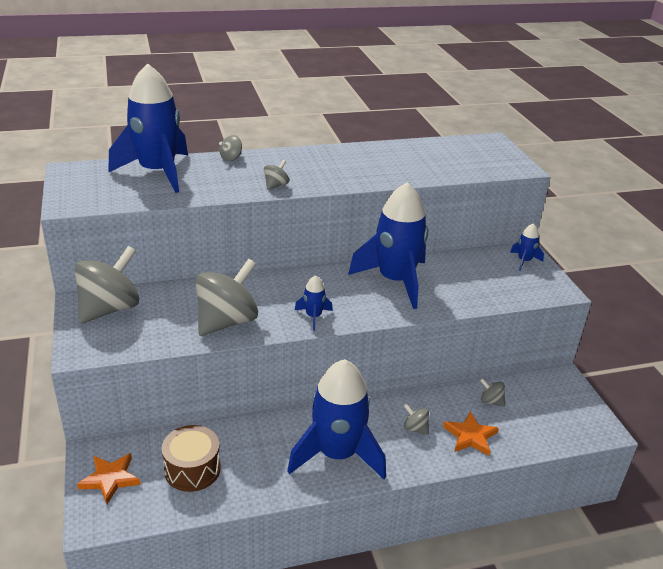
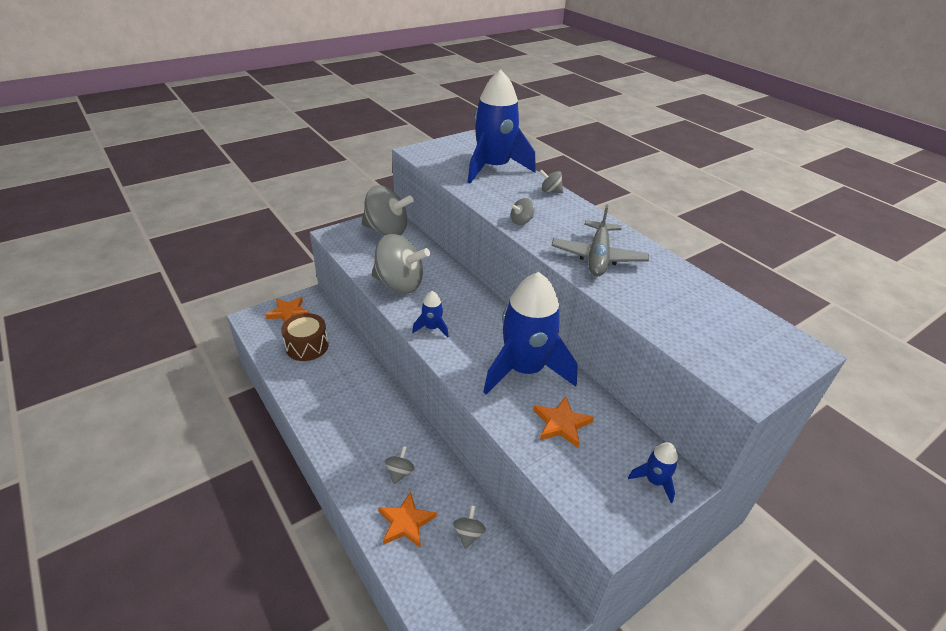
camera: 70 degrees right, 5 degrees up
(276, 185) = (521, 221): grey spinning top -> grey spinning top turned 135 degrees clockwise
(337, 454) = (347, 423): blue rocket -> none
(354, 169) = (598, 257): none -> grey plane
(461, 281) = (561, 423): none -> orange star

